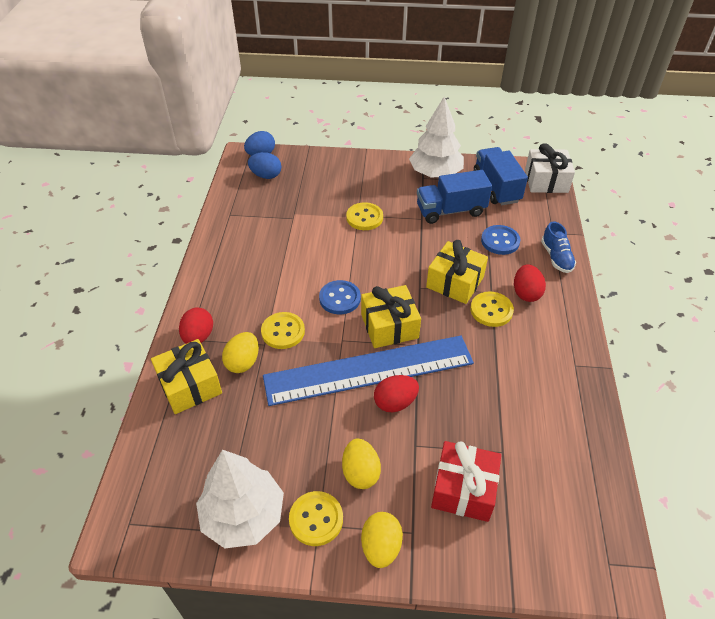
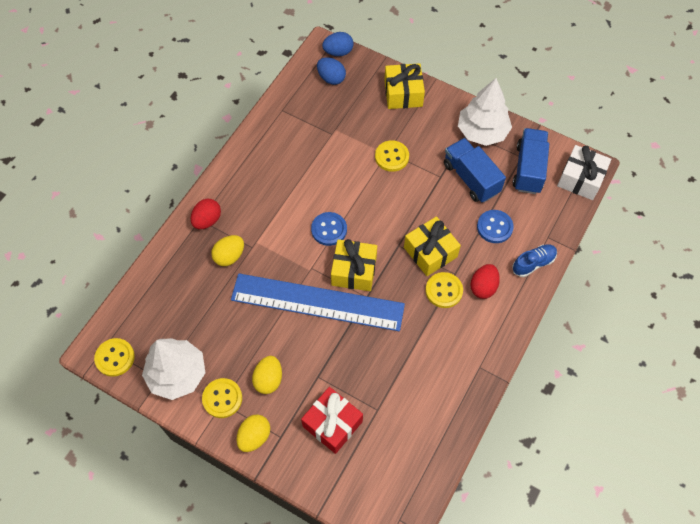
camera: 25 degrees right, 15 degrees up
(190, 385) = (184, 260): yellow gift -> yellow gift (403, 93)
(283, 331) = (271, 242): yellow button -> yellow button (115, 358)
(395, 402) = (322, 337): red egg -> none
(450, 211) = (471, 178): blue truck -> blue truck turned 45 degrees clockwise
(556, 257) = (533, 263): blue shoe -> blue shoe turned 135 degrees counterclockwise

